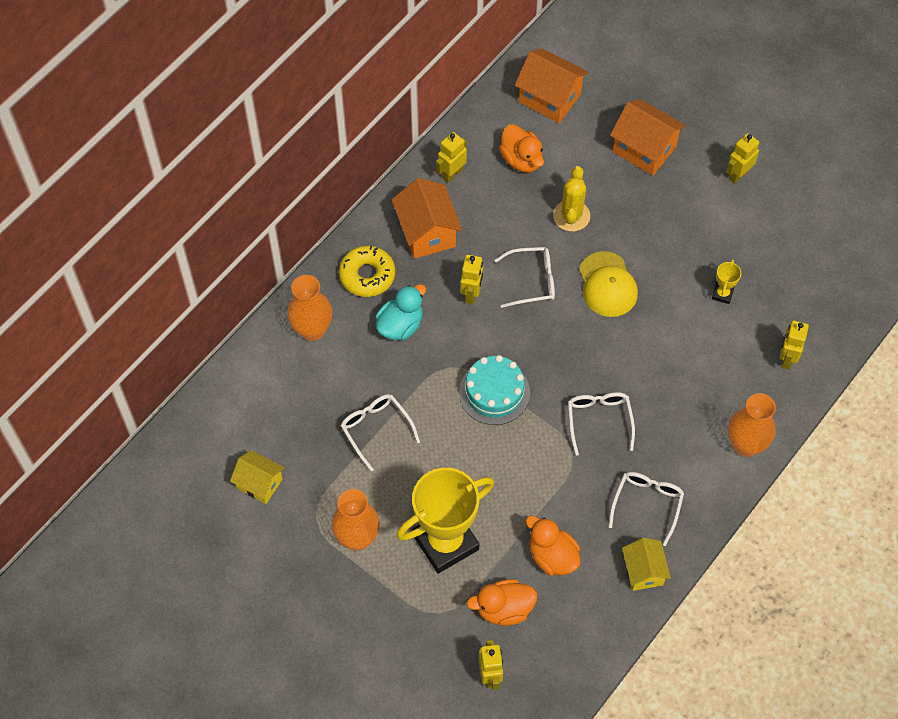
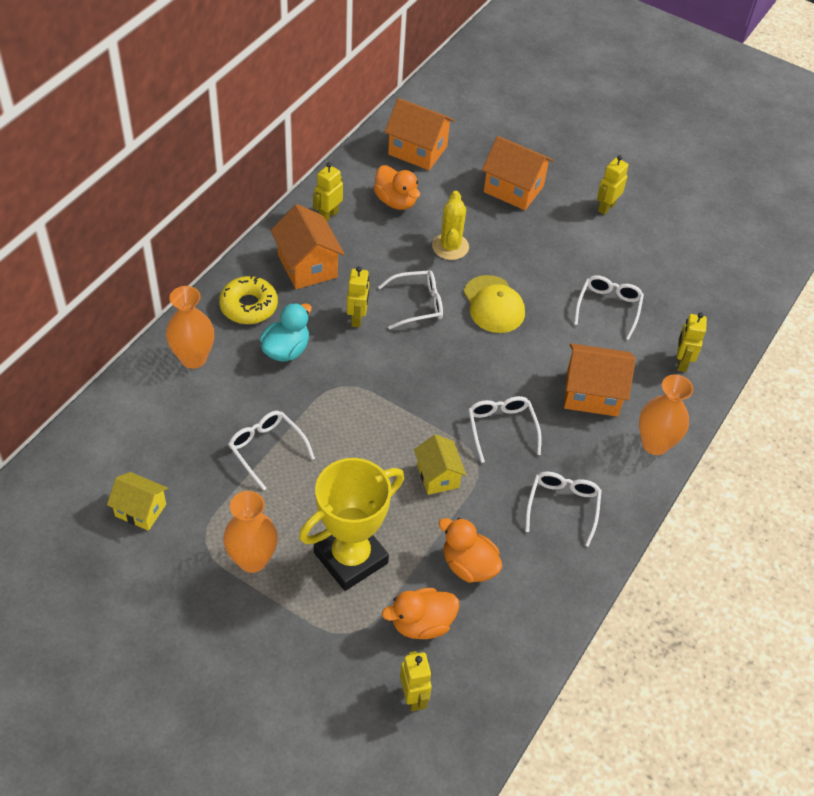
camera: 10 degrees left, 10 degrees down
(494, 392) = (389, 407): turquoise cake -> none
(643, 571) = (568, 574): yellow house -> yellow house (437, 476)
(692, 388) = (592, 393): none -> orange house
(722, 294) = (608, 308): yellow trophy -> white glasses

